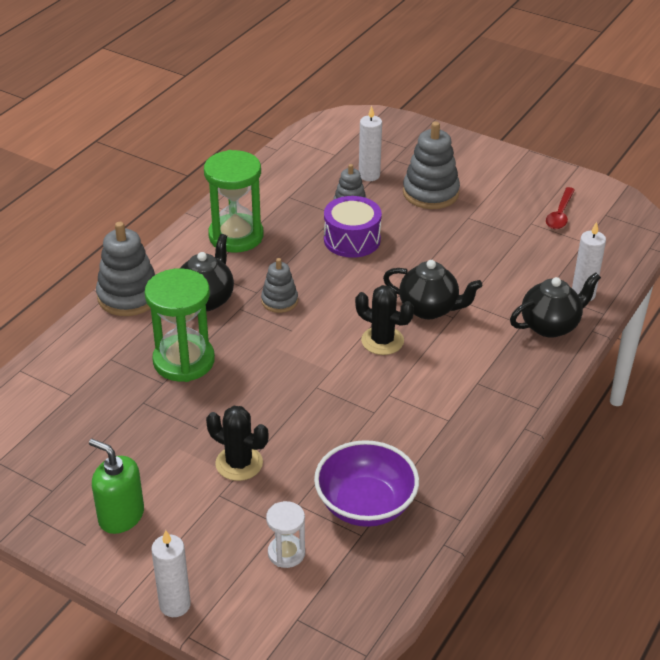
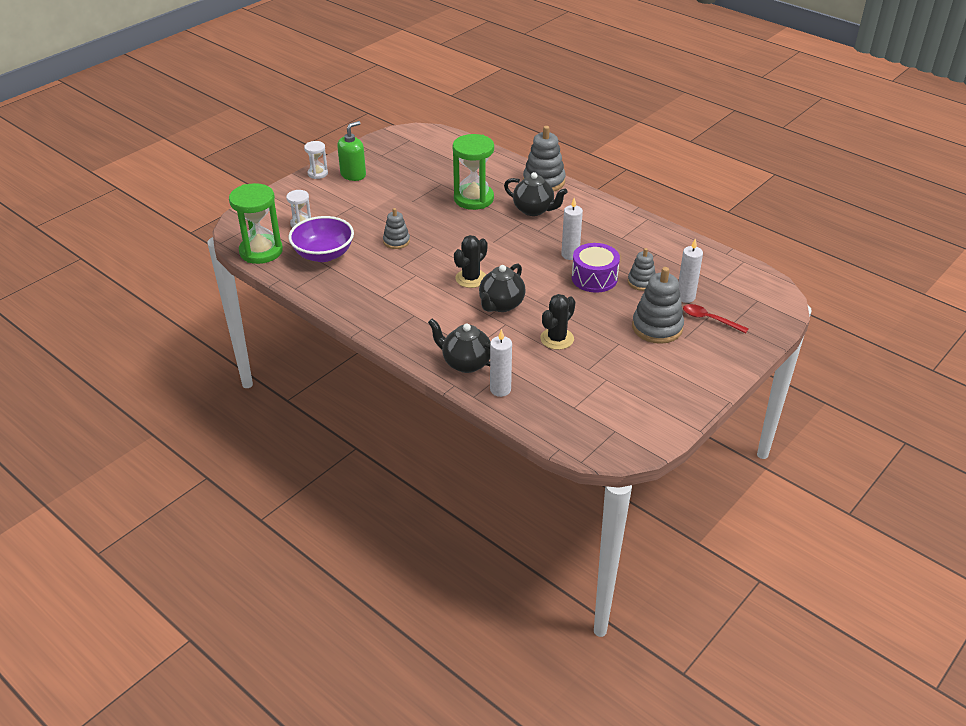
camera: 100 degrees right, 0 degrees up
(119, 568) = (317, 173): none -> white hourglass
(175, 605) = (285, 188): white candle -> white candle (570, 255)
(236, 236) = (605, 226): green hourglass -> green hourglass (261, 251)
(239, 463) = (376, 213): black cactus -> black cactus (557, 339)
(279, 301) = (526, 239): grey stacking toy -> grey stacking toy (396, 241)
(550, 326) = (466, 363): black teapot -> black teapot turned 135 degrees clockwise
(560, 214) = (618, 400): red spoon -> red spoon (709, 319)

